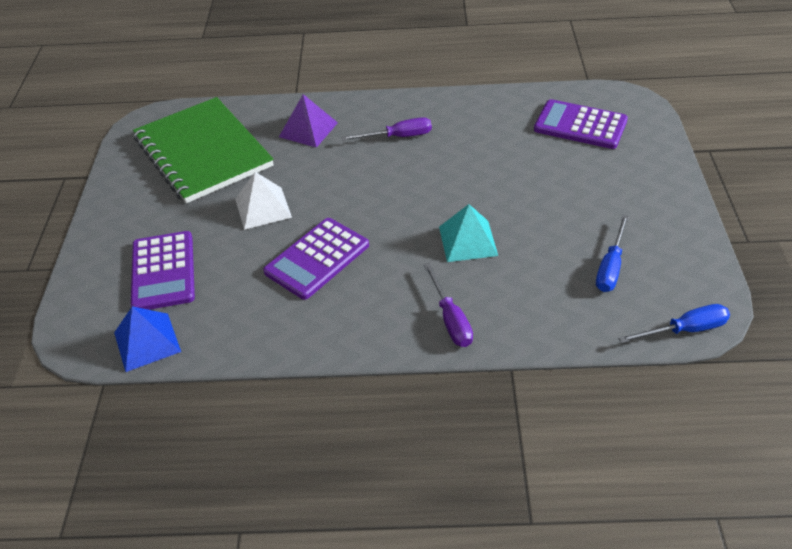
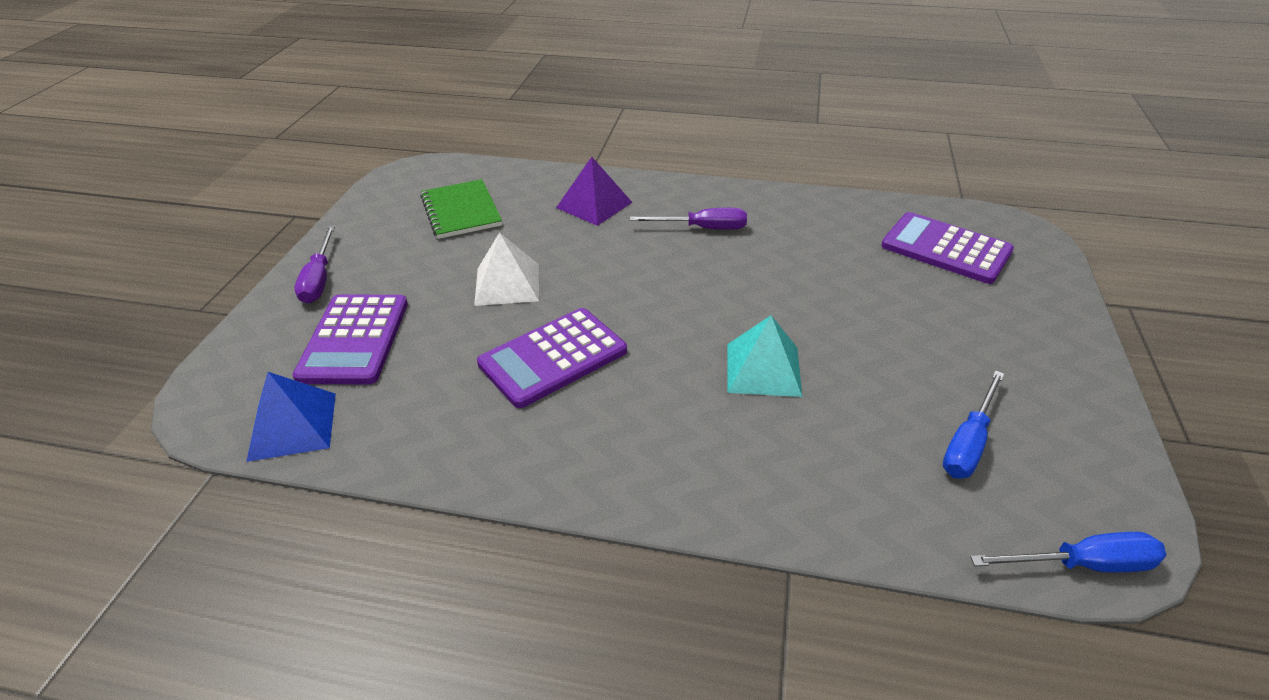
camera: 10 degrees right, 5 degrees down
(203, 152) = (461, 211): green notebook -> green notebook, size x0.55
(450, 319) = (713, 475): purple screwdriver -> purple screwdriver (319, 279)

